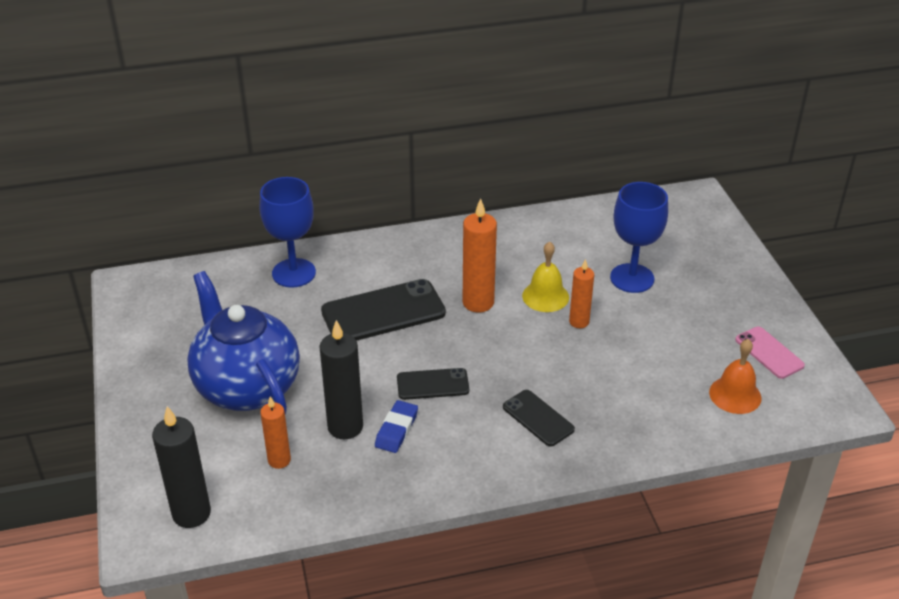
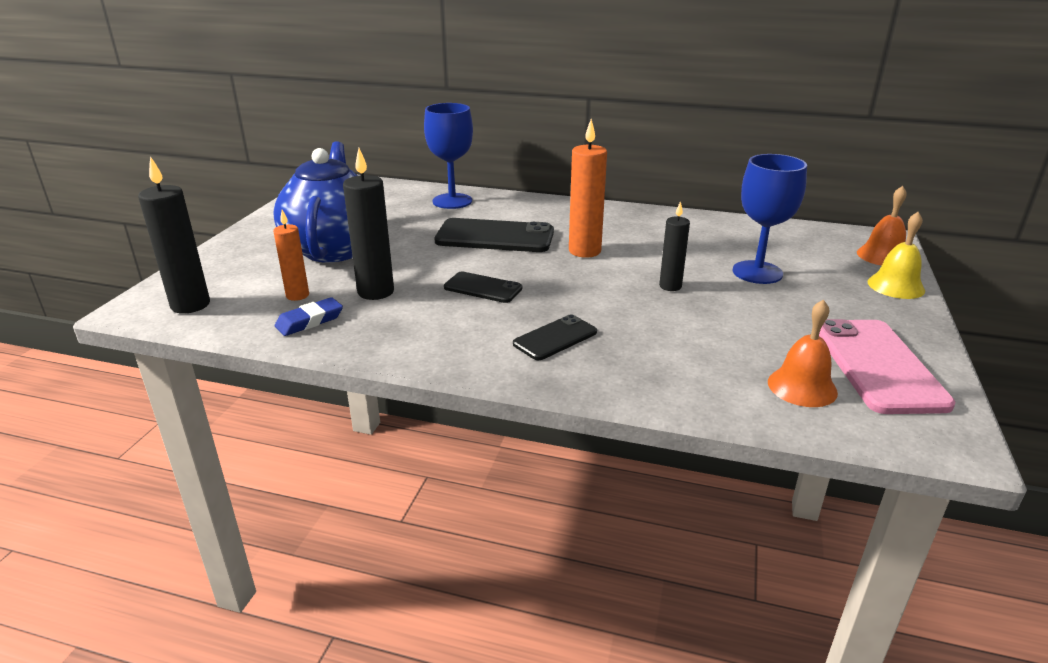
camera: 30 degrees right, 10 degrees down
(396, 429) = (415, 306): blue eraser -> blue eraser (309, 321)
(538, 418) = (555, 338): black phone -> black phone turned 60 degrees clockwise
(545, 296) = (654, 262): yellow bell -> yellow bell (896, 286)
(579, 322) = (670, 286): orange candle -> black candle
(709, 221) = (882, 256): none -> orange bell
(769, 353) = (878, 365): pink phone -> pink phone, size x1.77

